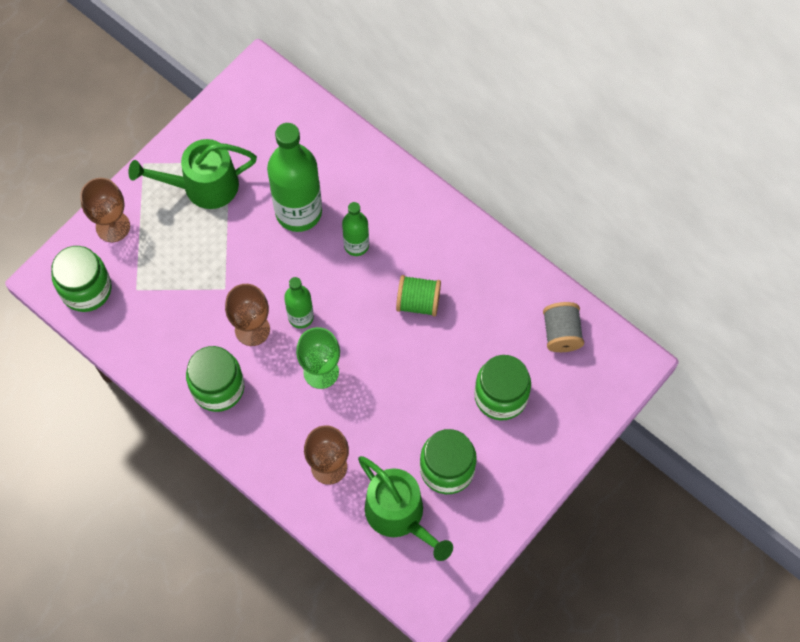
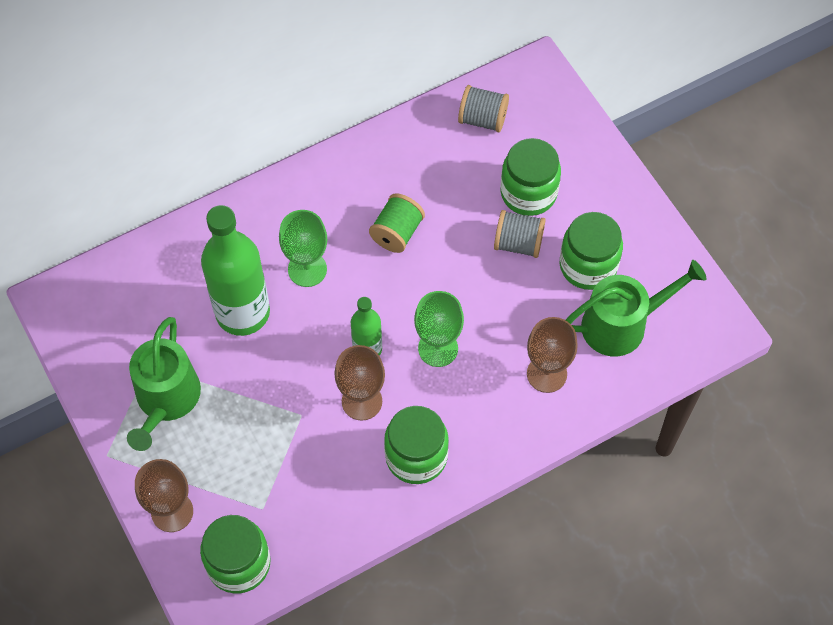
camera: 70 degrees left, 5 degrees down
(356, 245) = (307, 269): green bottle -> green goblet
(446, 404) = (518, 243): none -> grey spool

